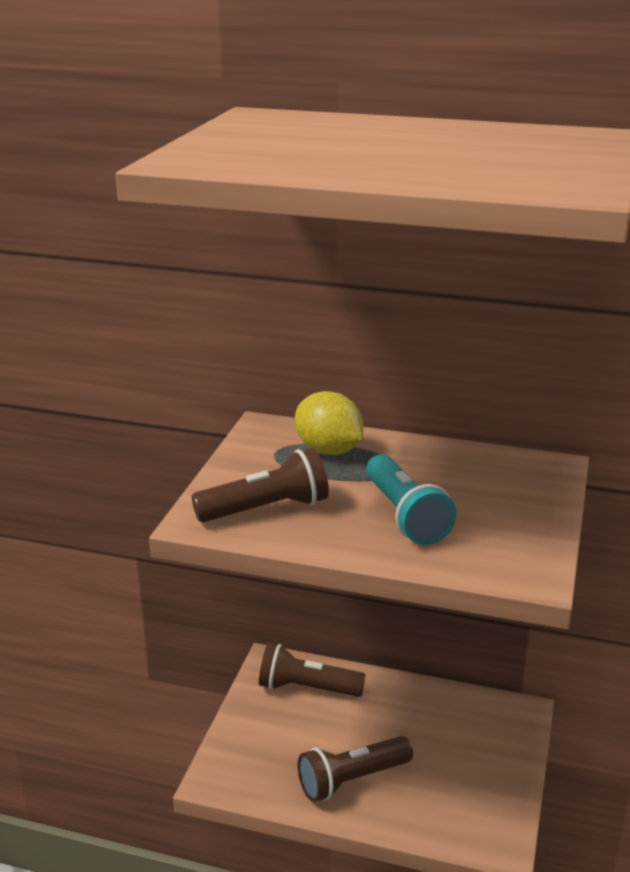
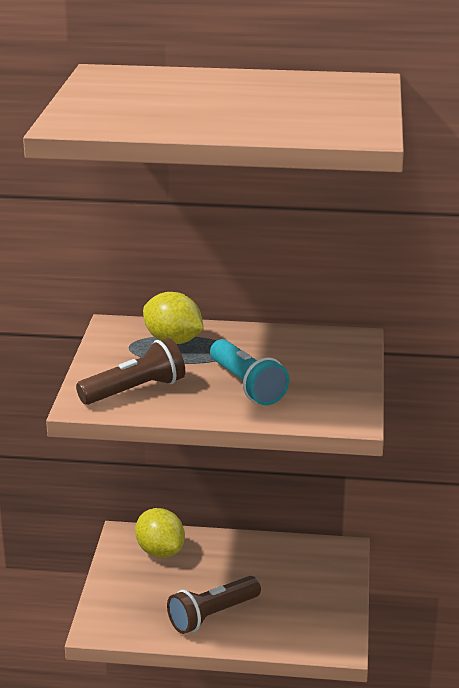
camera: 10 degrees left, 0 degrees up
(307, 688) = (160, 551): brown flashlight -> yellow lemon

